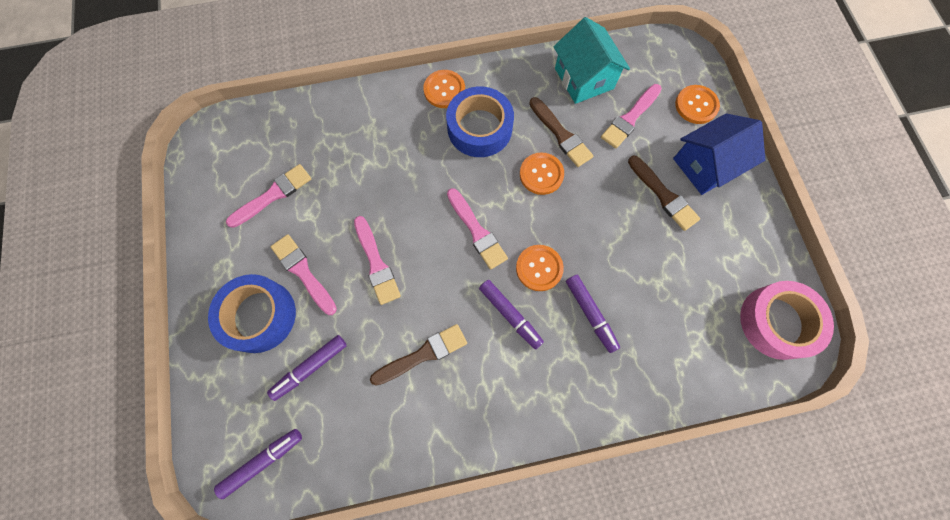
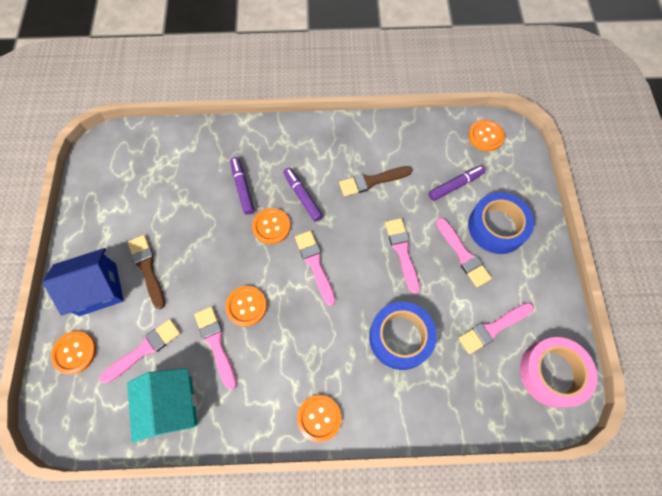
camera: 170 degrees left, 5 degrees down
(263, 461) = (485, 136): purple marker -> orange button
(479, 128) = (292, 365): blue tape -> blue tape (400, 337)
(561, 135) = (216, 343): brown brush -> pink brush
(777, 322) = (110, 161): pink tape -> pink tape (552, 373)

